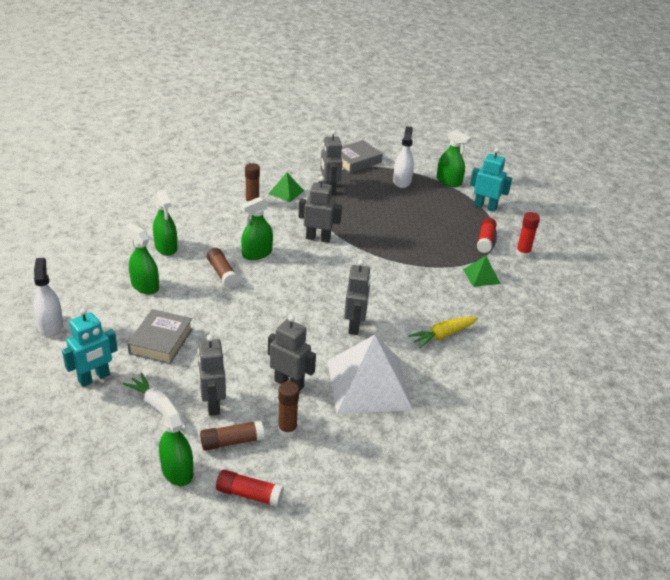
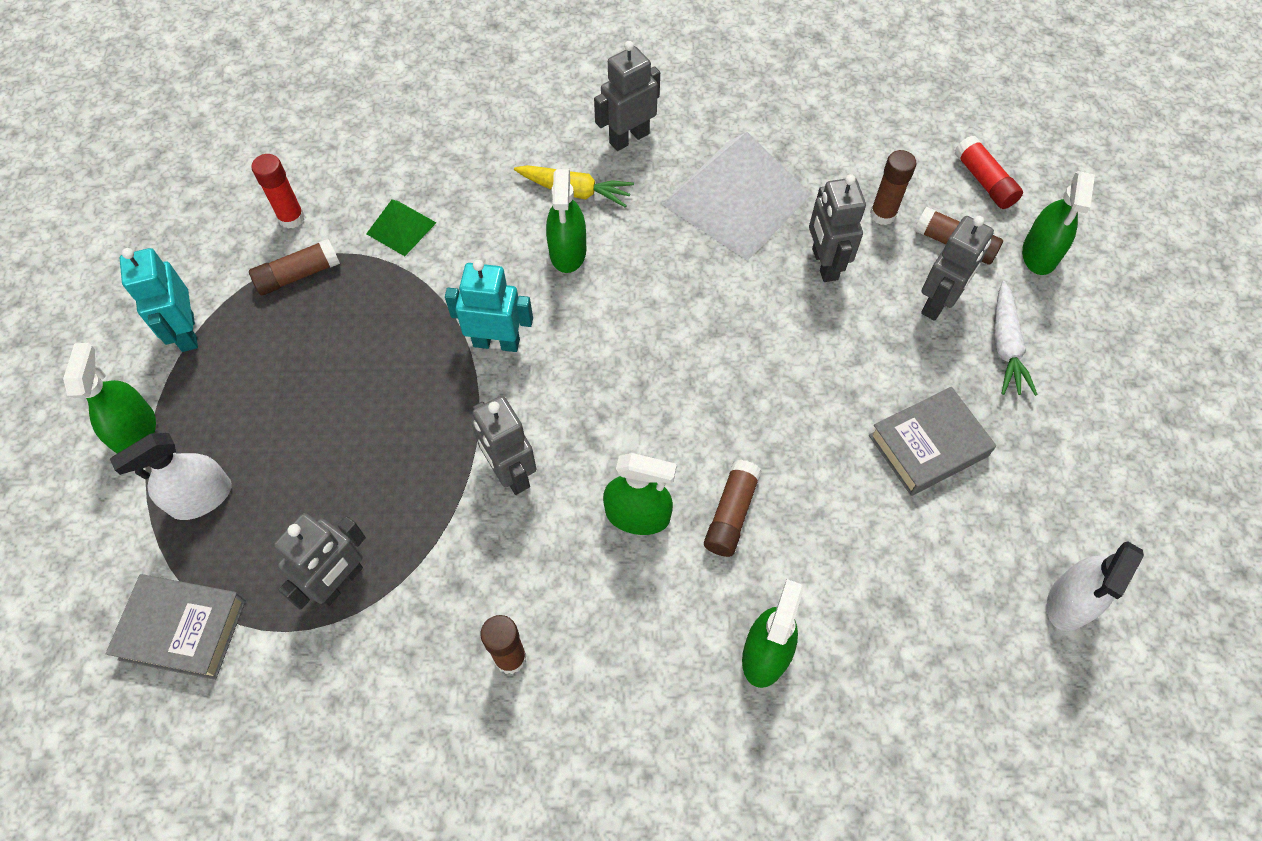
camera: 130 degrees left, 25 degrees up
(94, 378) = (1059, 448): turquoise robot -> turquoise robot (496, 342)
(145, 286) = (871, 580): green spray bottle -> green spray bottle (568, 251)
(286, 192) = (417, 641): green pyramid -> none
(355, 326) = (657, 280): grey robot -> grey robot (629, 138)
(485, 240) = (298, 275): red glue stick -> brown glue stick

